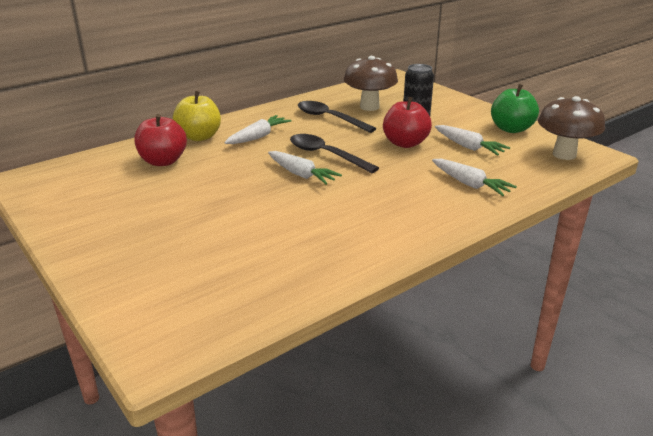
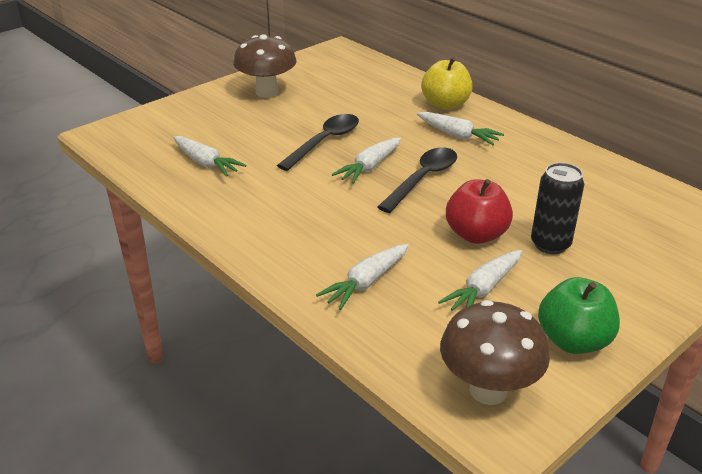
camera: 85 degrees right, 5 degrees up
(163, 161) = (383, 95): red apple -> none
(270, 261) = (206, 163): none -> white carrot
(329, 118) = (534, 176): black spoon -> black spoon (325, 142)
(369, 107) = (593, 205): brown mushroom -> brown mushroom (267, 92)

